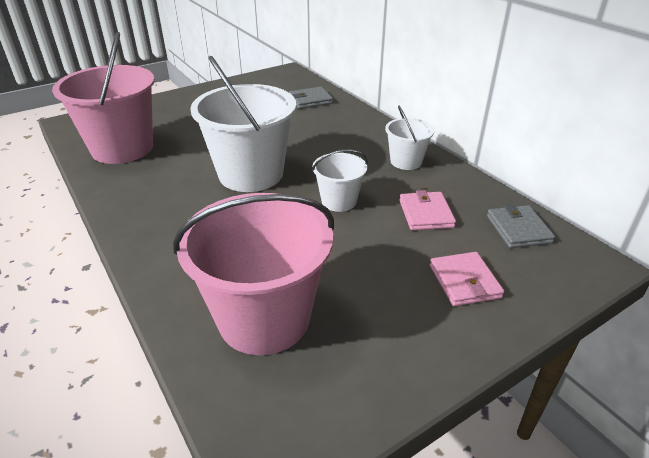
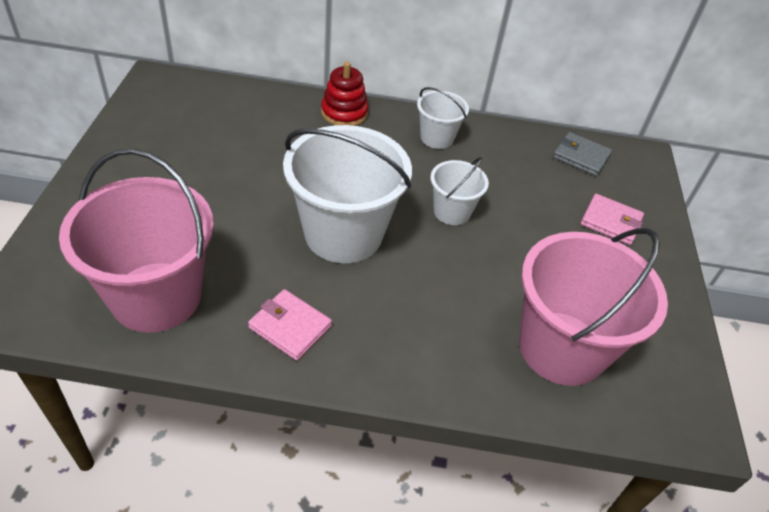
camera: 55 degrees left, 10 degrees up
(310, 100) = (249, 109): grey wallet -> none
(364, 123) = (344, 113): none -> red stacking toy
(426, 214) = (519, 181): pink wallet -> pink wallet (290, 327)

